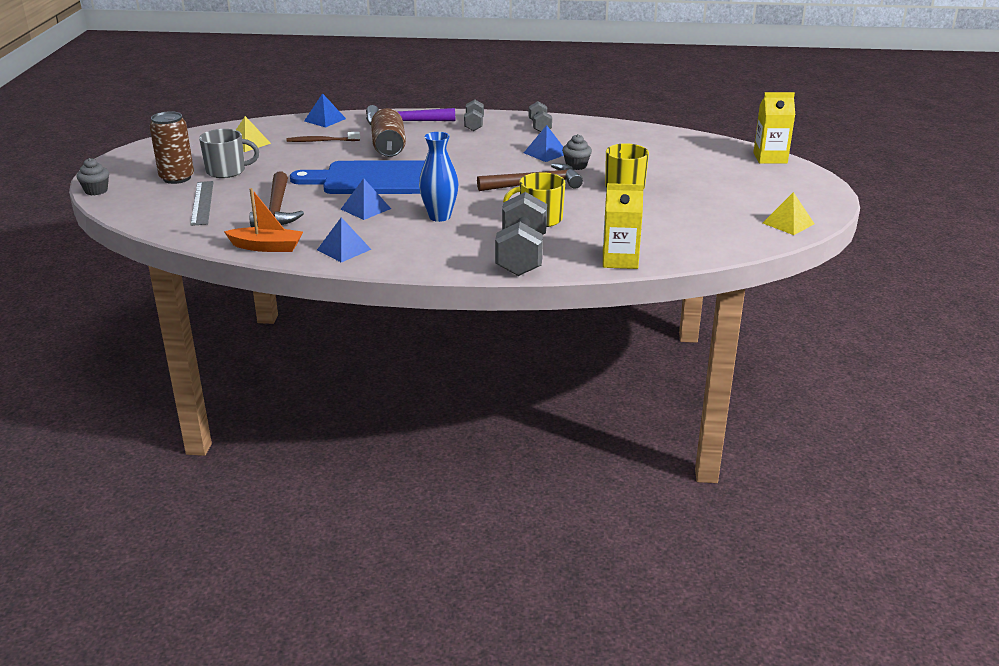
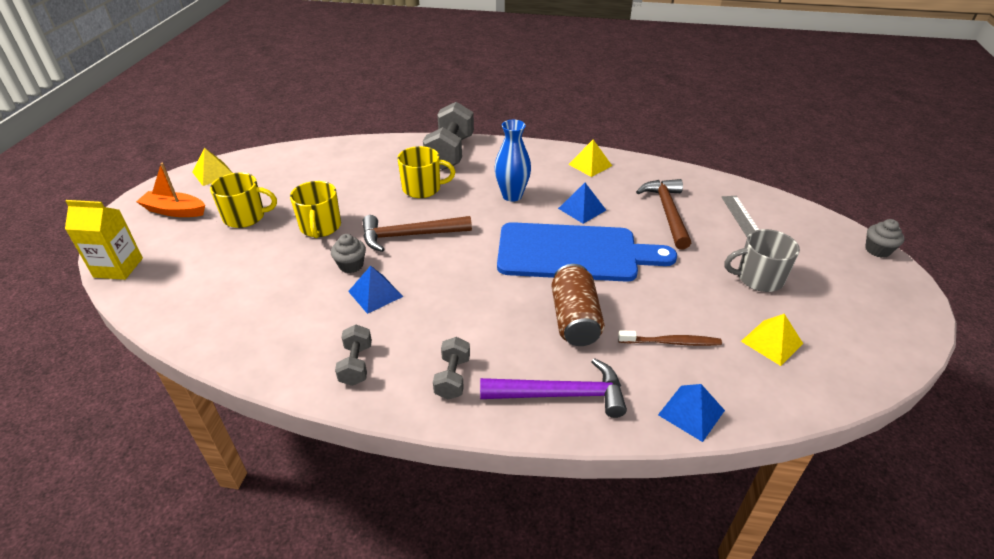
camera: 175 degrees left, 10 degrees up
(177, 178) = (807, 268): brown can -> none
(267, 247) = (654, 170): orange boat -> orange boat (175, 211)
(343, 249) = (590, 165): blue pyramid -> yellow pyramid
(620, 260) = (377, 146): yellow carton -> none
(704, 190) = (245, 217): none -> yellow mug

